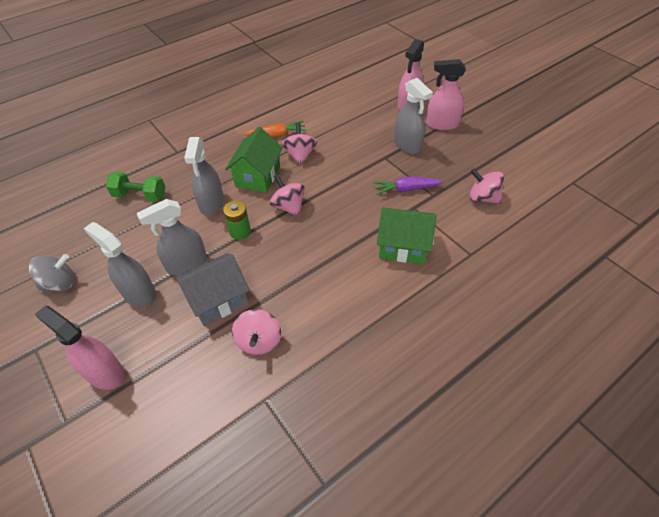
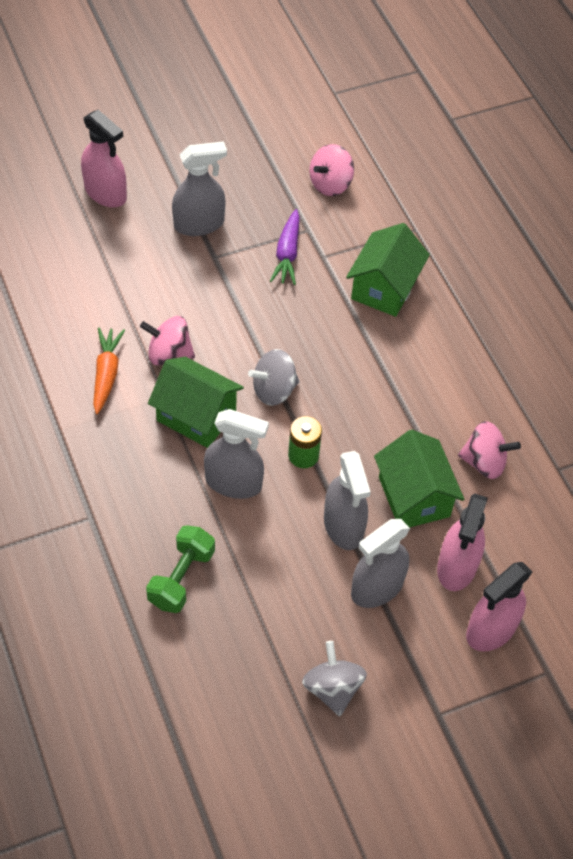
camera: 80 degrees left, 5 degrees up
(218, 300) = (414, 497): grey house -> green house
(288, 206) = (274, 390): pink spinning top -> grey spinning top
(441, 124) = (170, 172): pink spray bottle -> pink spray bottle (457, 567)

